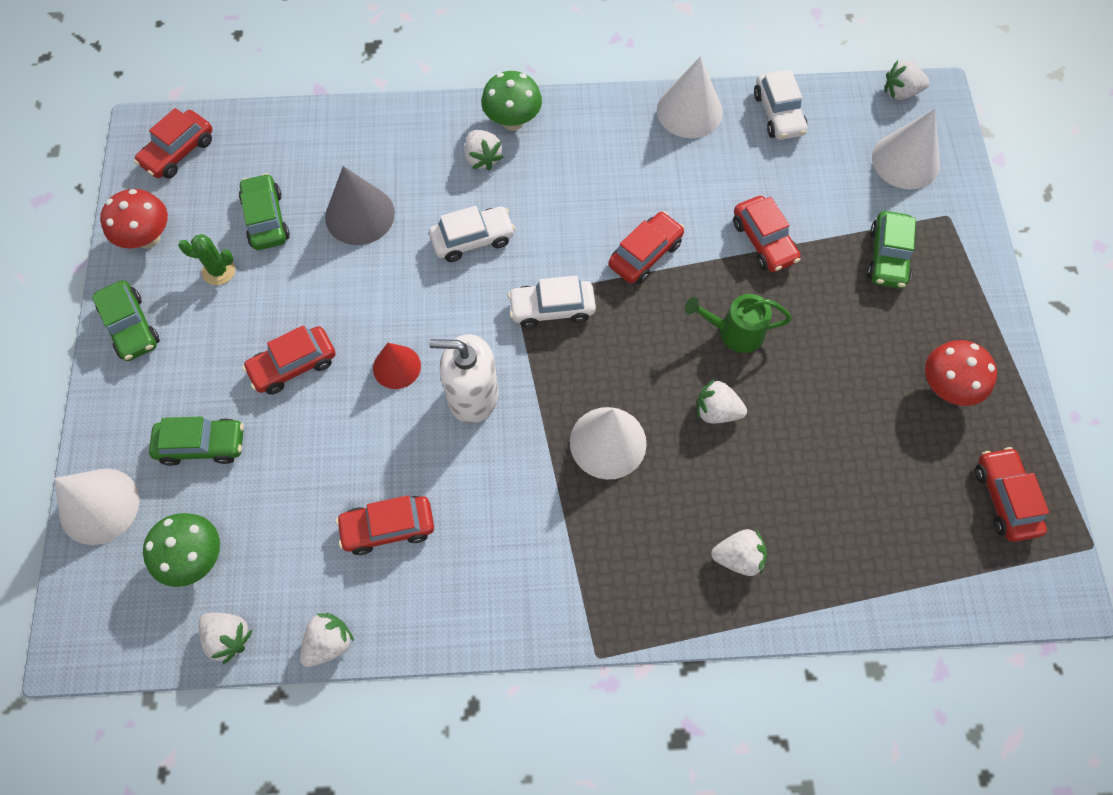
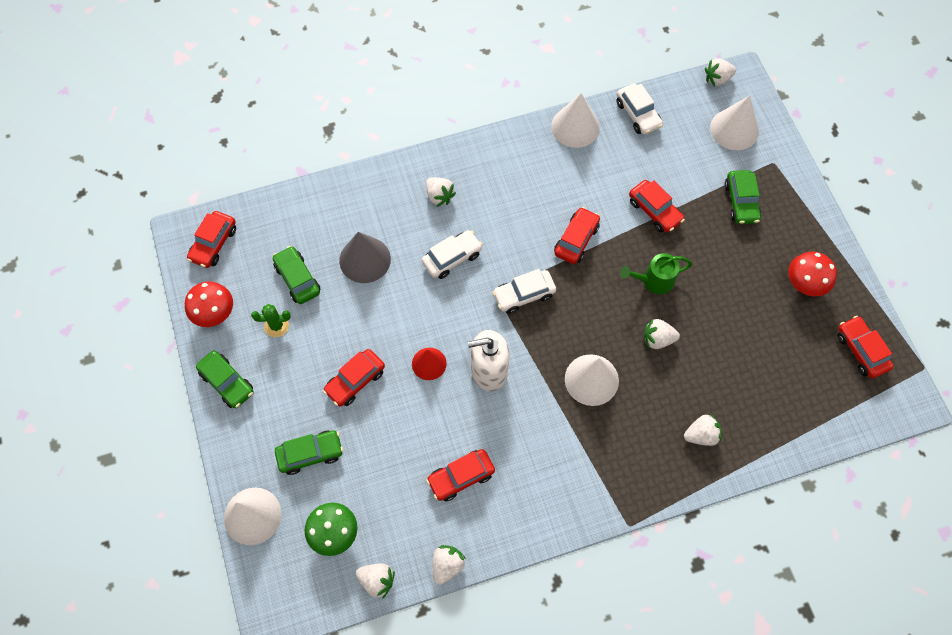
camera: 15 degrees left, 0 degrees up
(513, 121) = (452, 163): green mushroom -> none

